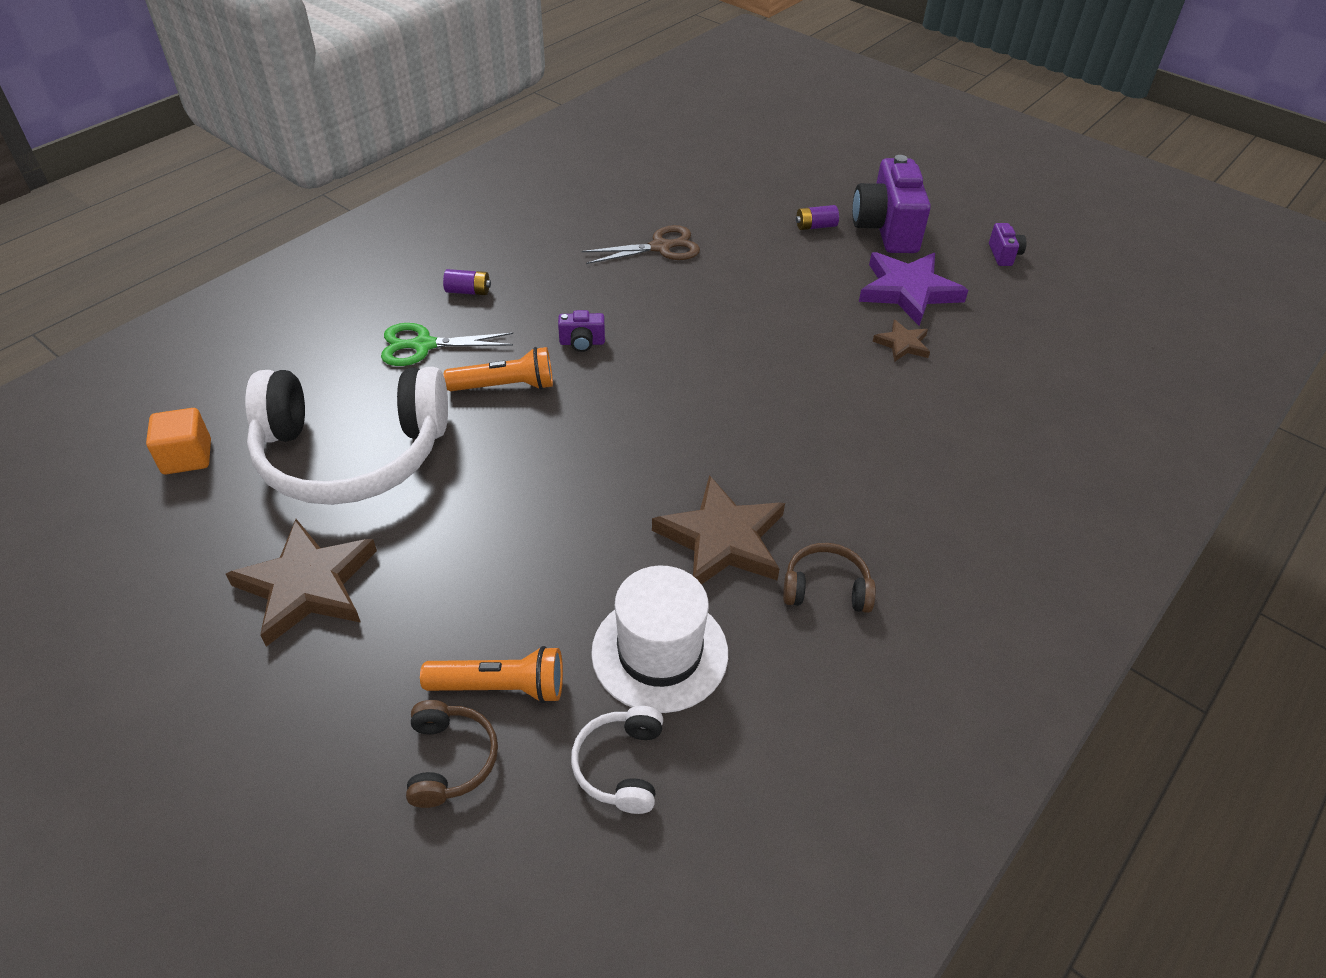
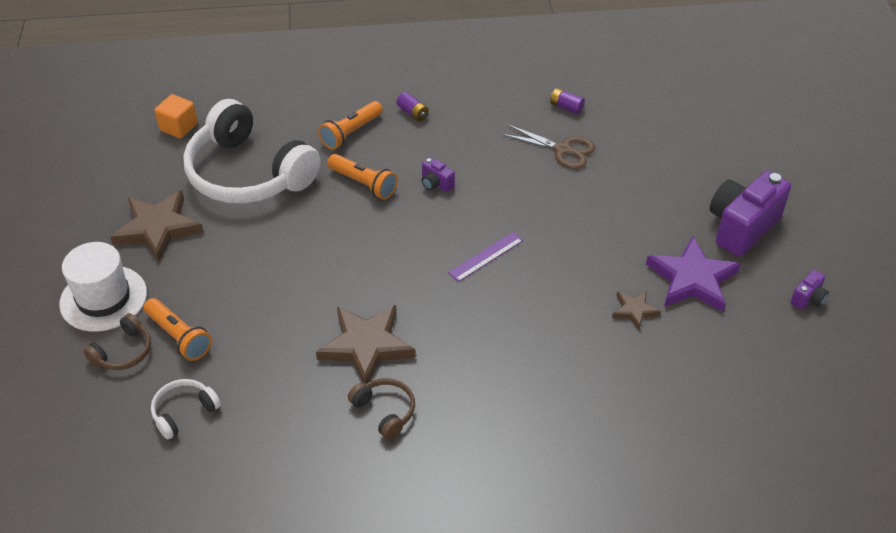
camera: 45 degrees right, 0 degrees up
(424, 345) = (351, 133): green scissors -> orange flashlight
(659, 652) = (264, 377): white hat -> white hat (103, 298)
(719, 379) = (485, 256): none -> purple ruler
(815, 226) = (691, 195): purple battery -> purple battery (566, 107)

